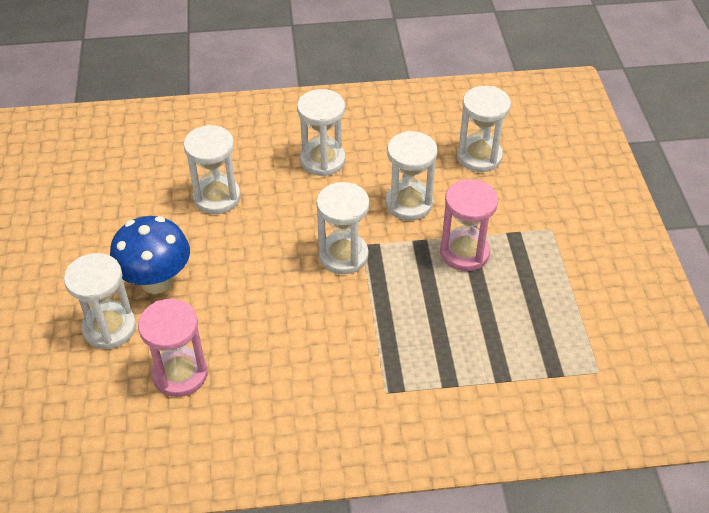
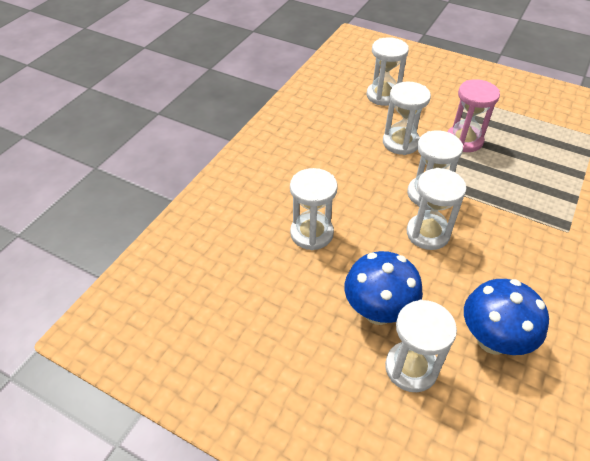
camera: 55 degrees left, 0 degrees up
(180, 374) = (492, 340): pink hourglass -> blue mushroom
(322, 160) = (323, 161): white hourglass -> white hourglass (428, 233)

